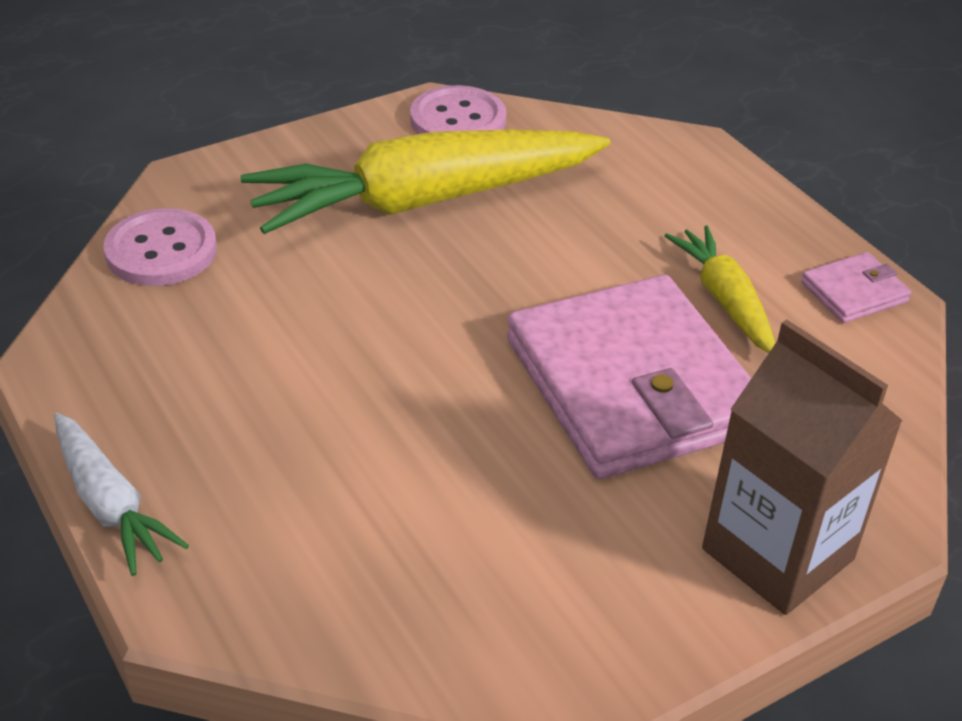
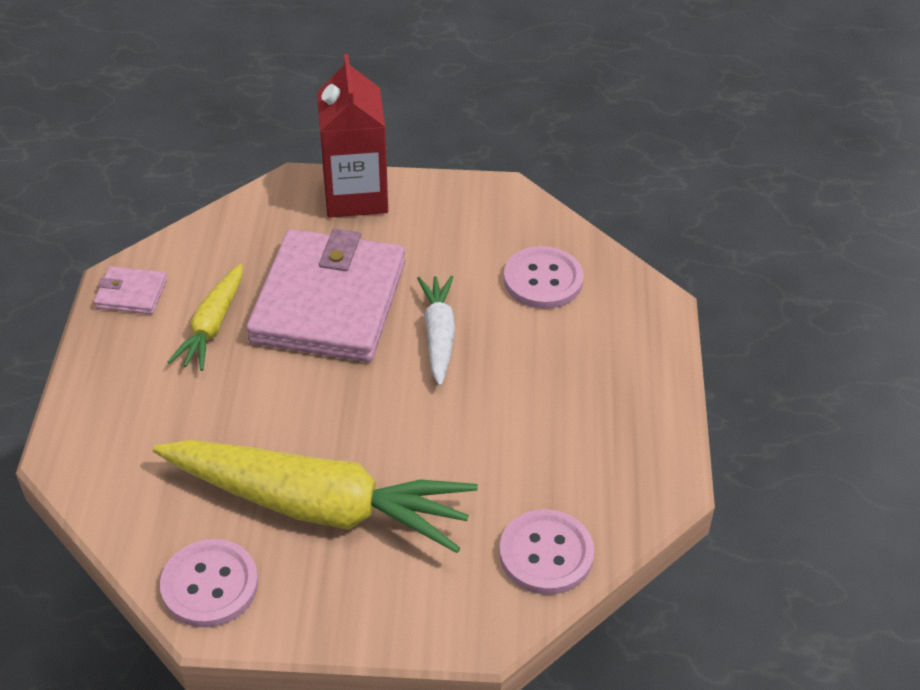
camera: 145 degrees left, 5 degrees up
(110, 504) = (670, 370): white carrot -> white carrot (438, 335)
(381, 554) = (543, 280): none -> pink button
(777, 554) = (355, 195): brown carton -> red carton

